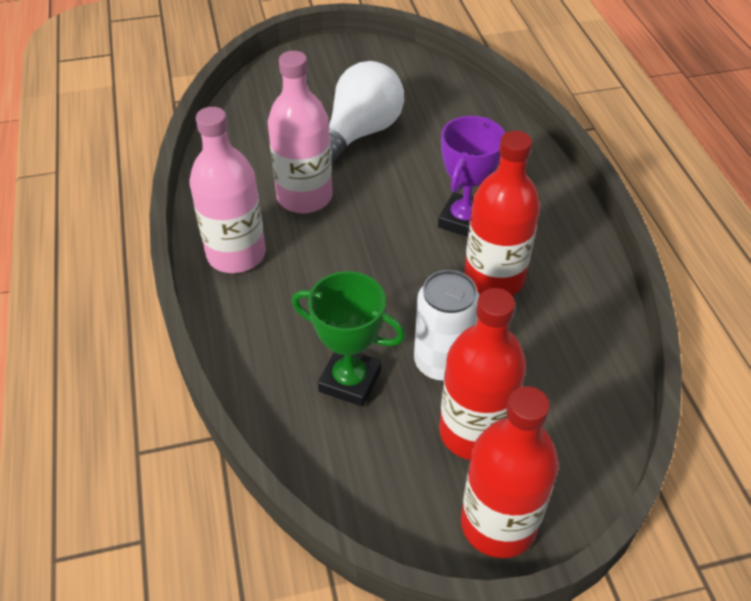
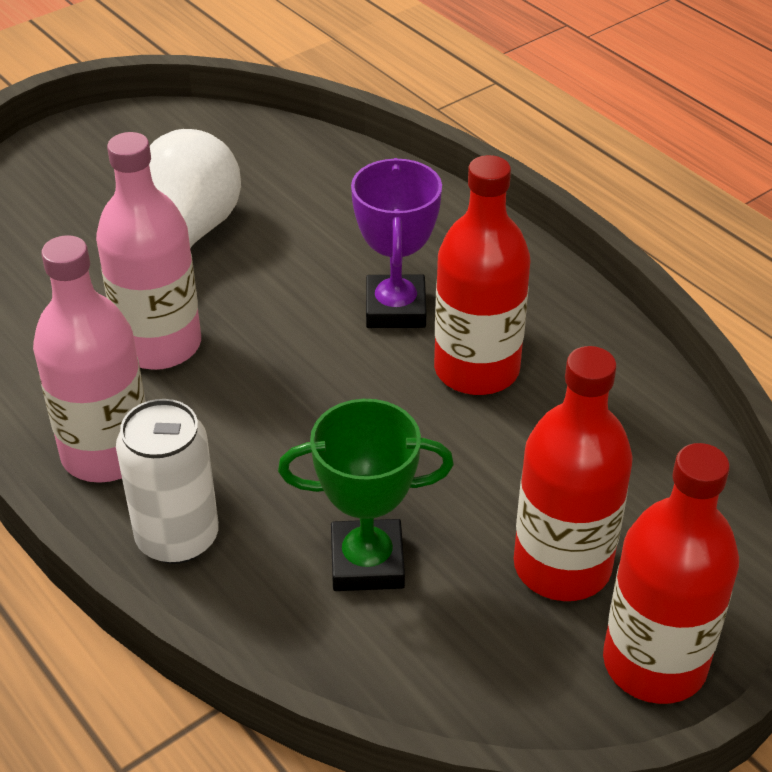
camera: 25 degrees left, 5 degrees down
(442, 362) = (472, 495): white can -> white can (177, 537)

